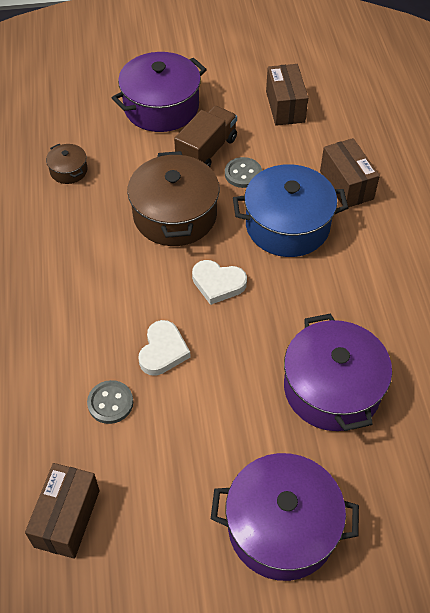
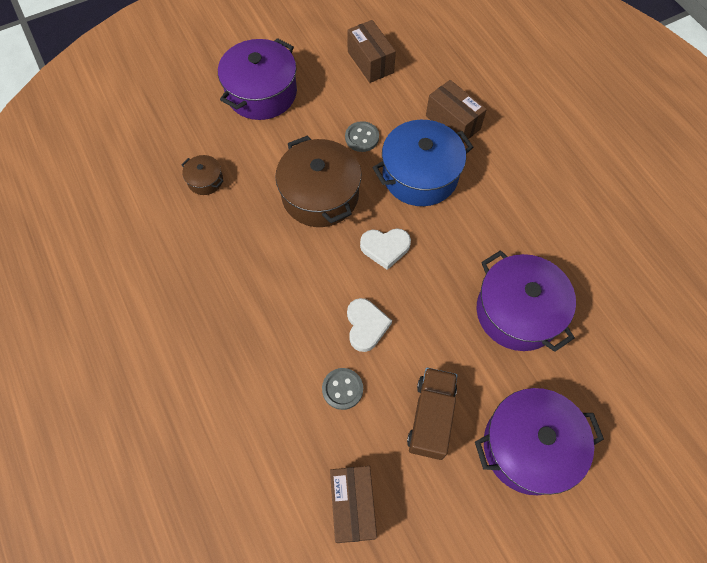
camera: 20 degrees left, 10 degrees up
(206, 151) = (321, 125): brown truck -> brown truck (431, 417)

